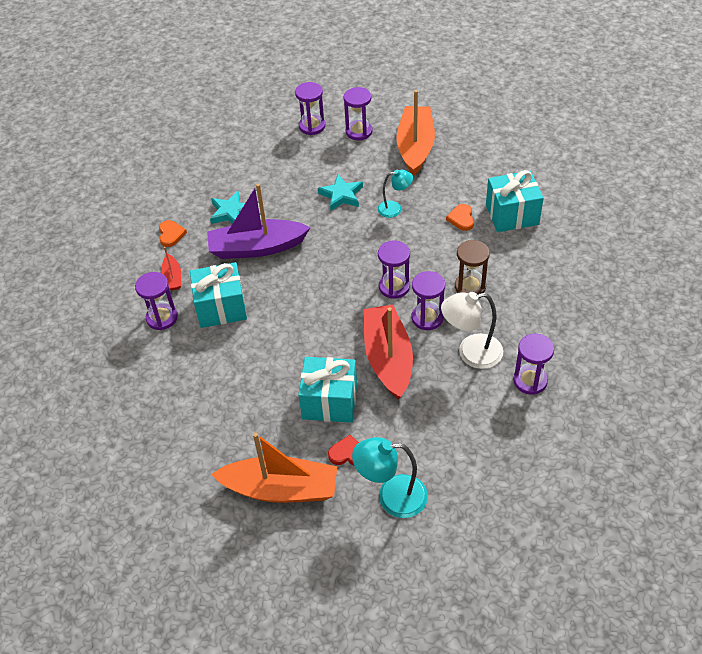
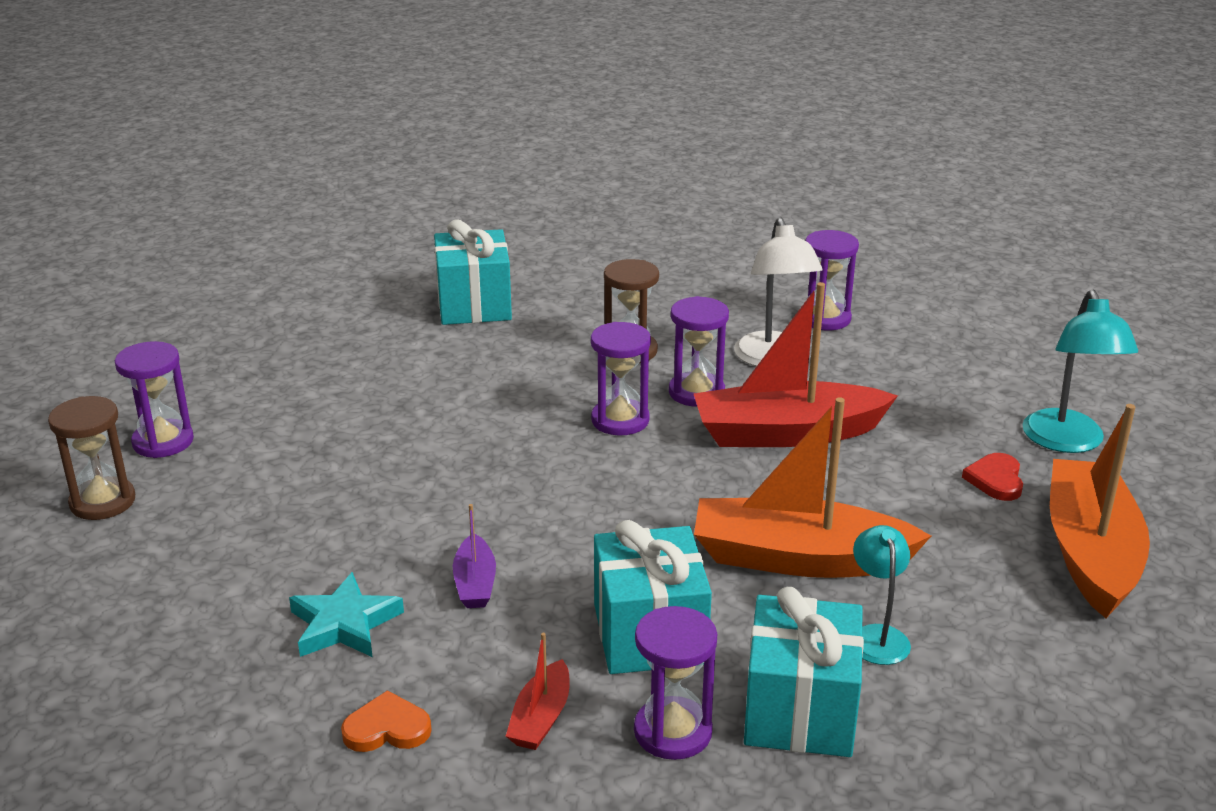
camera: 90 degrees left, 20 degrees down
(173, 277) = (541, 718): red boat -> red boat turned 120 degrees clockwise
(257, 248) = (475, 583): purple boat -> purple boat, size x0.46
(312, 126) = (103, 502): purple hourglass -> brown hourglass
(329, 401) = (889, 496): turquoise gift -> turquoise gift (800, 711)
(341, 195) = (353, 469): turquoise star -> none
(395, 208) = (416, 410): turquoise lamp -> turquoise lamp (877, 636)
(415, 147) = (252, 381): orange boat -> orange boat (798, 558)
(461, 218) = (468, 348): orange heart -> none

